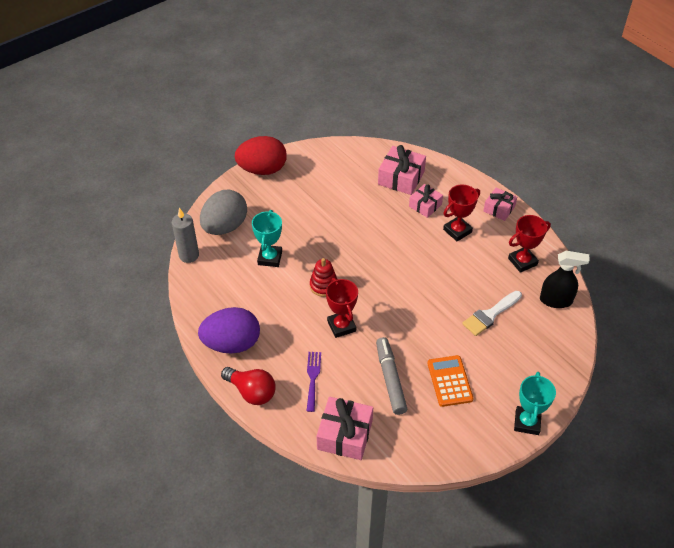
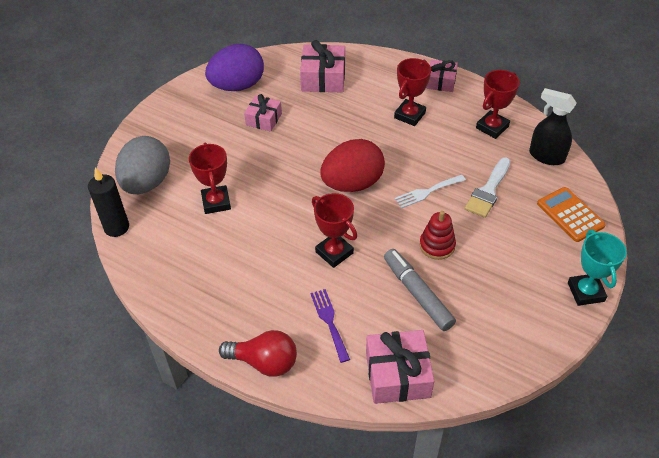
camera: 20 degrees left, 0 degrees up
(189, 255) = (116, 227): grey candle -> black candle
(232, 344) = (215, 313): purple egg -> purple egg (237, 86)
(262, 170) = (164, 110): red egg -> red egg (352, 184)
(270, 258) = (216, 202): turquoise trophy -> red trophy
(323, 286) = (293, 214): red stacking toy -> red stacking toy (437, 245)
(425, 205) = (363, 99): pink gift -> pink gift (264, 119)
(439, 300) = (427, 192): none -> white fork
(450, 381) = (482, 274): orange calculator -> orange calculator (570, 214)
(556, 300) = (546, 156): black spray bottle -> black spray bottle turned 135 degrees counterclockwise

